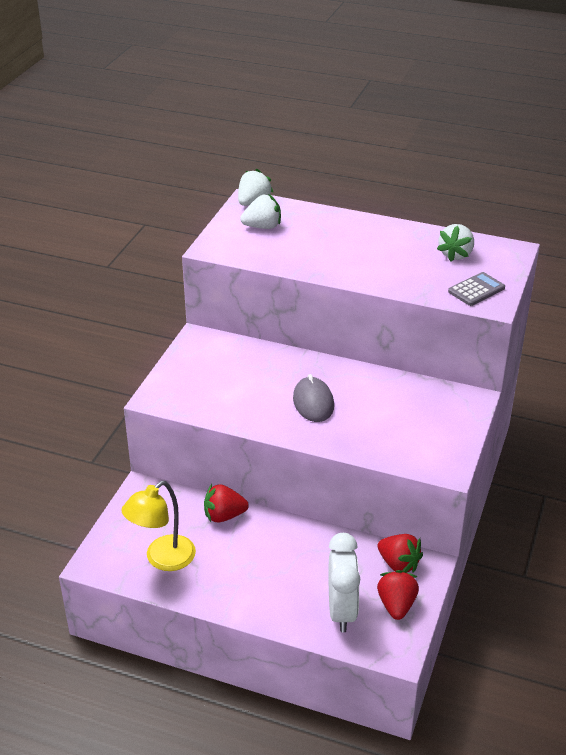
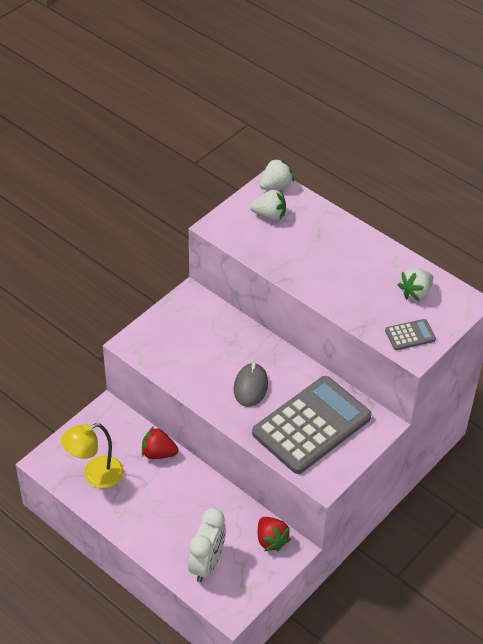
camera: 20 degrees right, 10 degrees up
(396, 605) = (251, 574): red strawberry -> none
(401, 420) = (311, 425): none -> grey calculator

